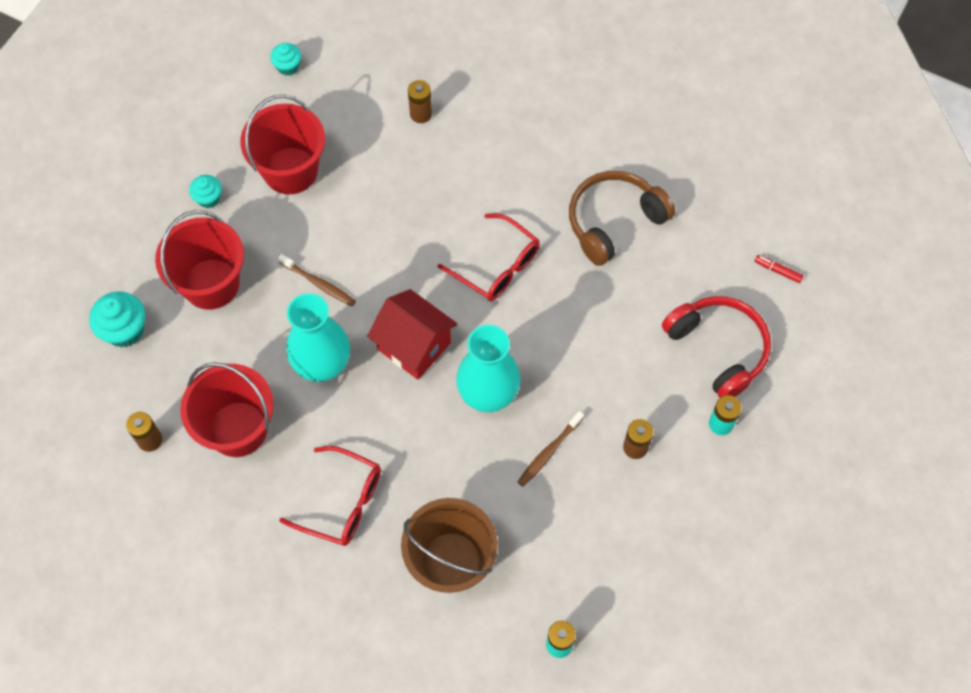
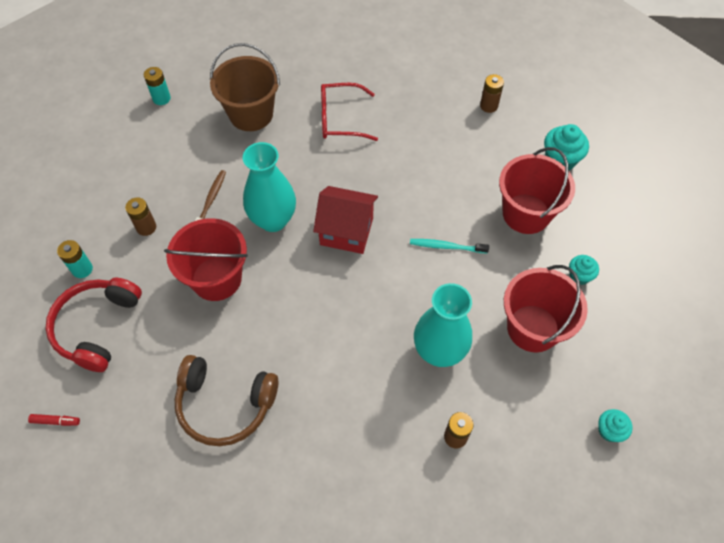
camera: 155 degrees right, 5 degrees down
(238, 429) = (437, 133): red bucket -> red bucket (216, 278)
(319, 284) = (446, 246): brown toothbrush -> turquoise toothbrush
(322, 365) = (406, 192): turquoise vase -> turquoise vase (439, 351)
(497, 266) = (311, 319): red glasses -> none
(614, 221) = (225, 405): brown headphones -> brown headphones turned 75 degrees clockwise
(718, 349) = (97, 327): red headphones -> red headphones turned 75 degrees clockwise

